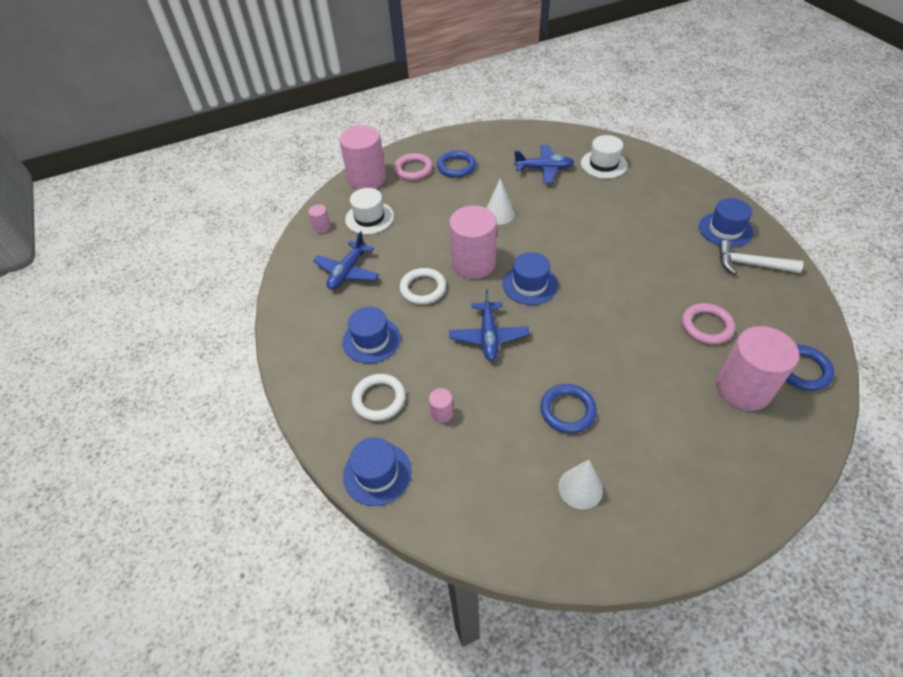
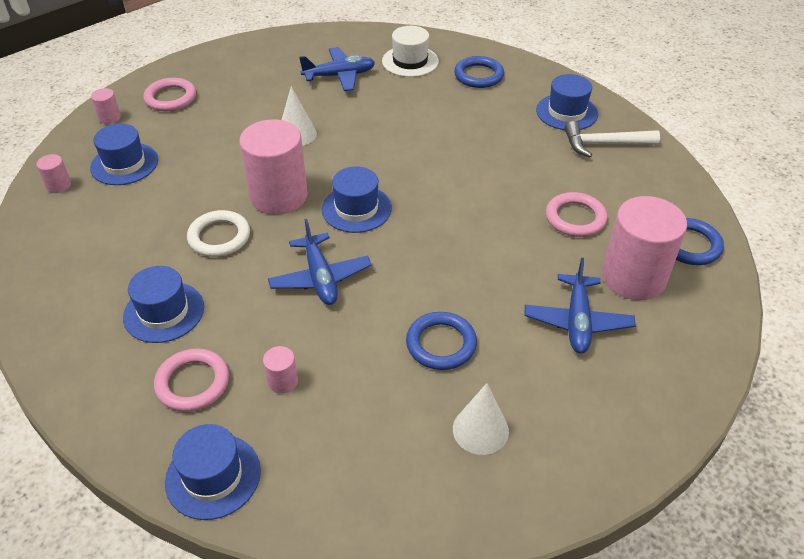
camera: 20 degrees left, 5 degrees down
(347, 272) = (109, 234): blue plane -> blue plane (577, 321)
(367, 179) = (109, 117): pink cylinder -> pink cylinder, size x0.42
(369, 218) = (124, 164): white hat -> blue hat
(379, 399) = (192, 383): white ring -> pink ring
(456, 167) = (227, 87): blue ring -> blue ring (478, 75)

